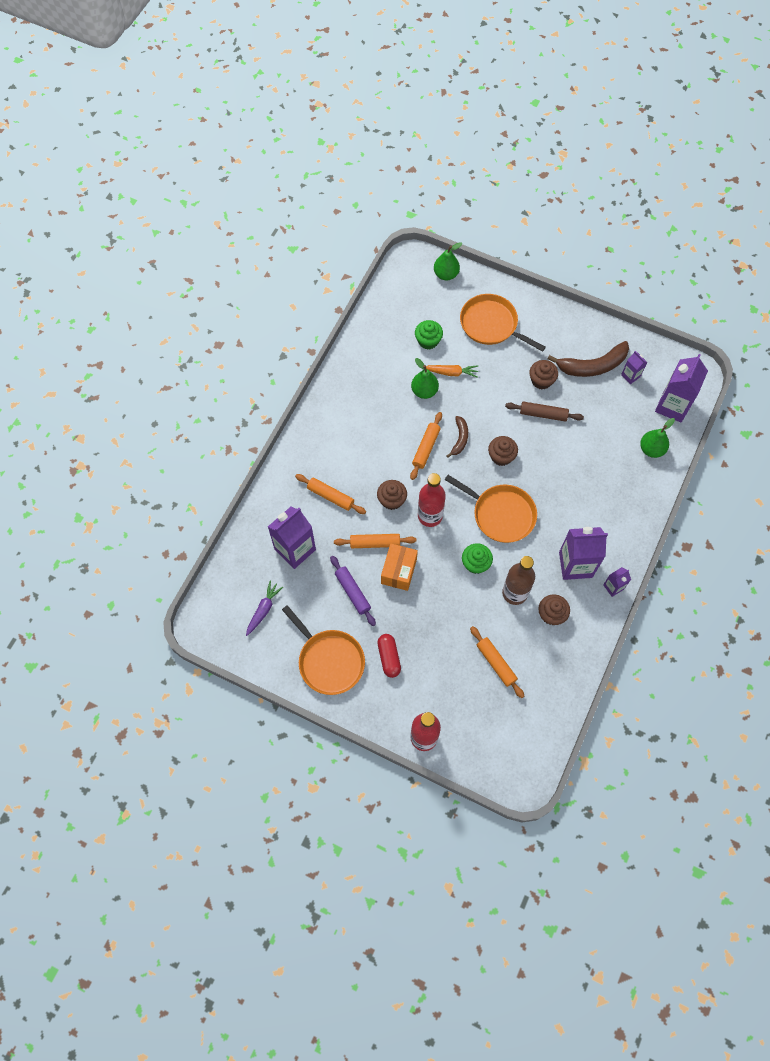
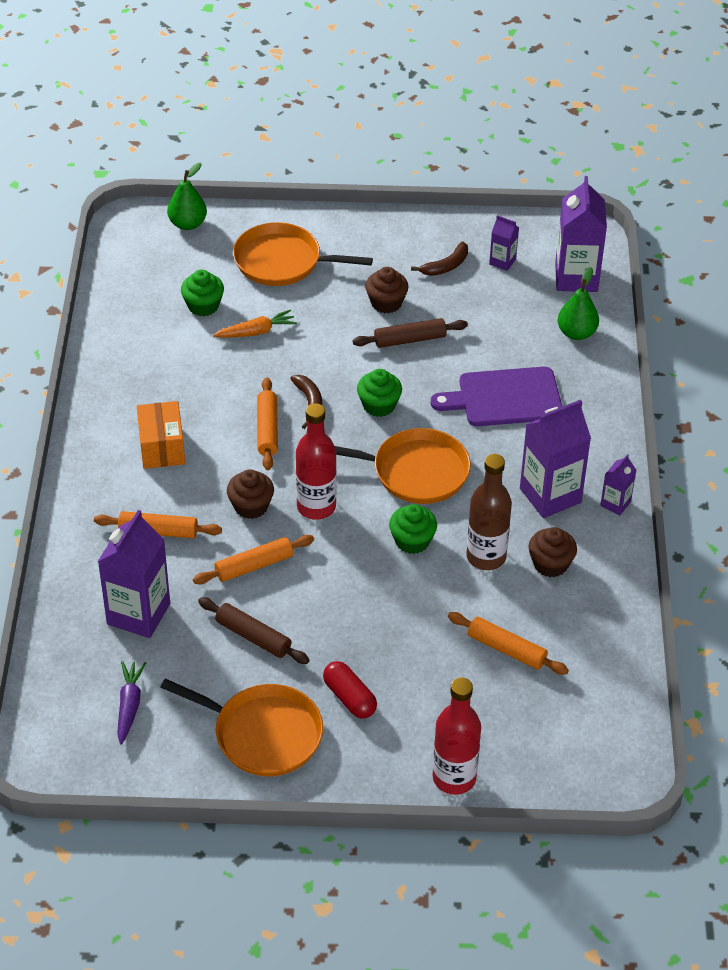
camera: 25 degrees left, 20 degrees down
(353, 592) = (253, 636): purple rolling pin -> brown rolling pin
(399, 571) = (307, 587): orange box -> orange box (161, 447)
(424, 391) = (229, 364): green pear -> none
(501, 456) = (379, 405): brown cupcake -> green cupcake
(581, 481) = (504, 398): none -> purple cutting board
(592, 366) = (446, 266): brown banana -> brown banana, size x0.55

